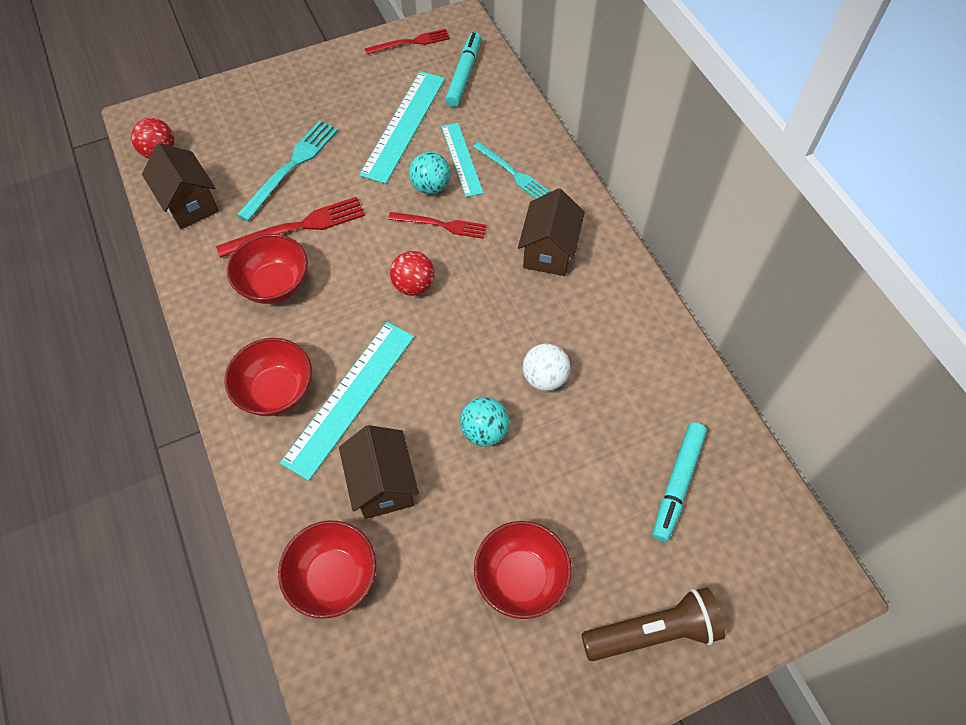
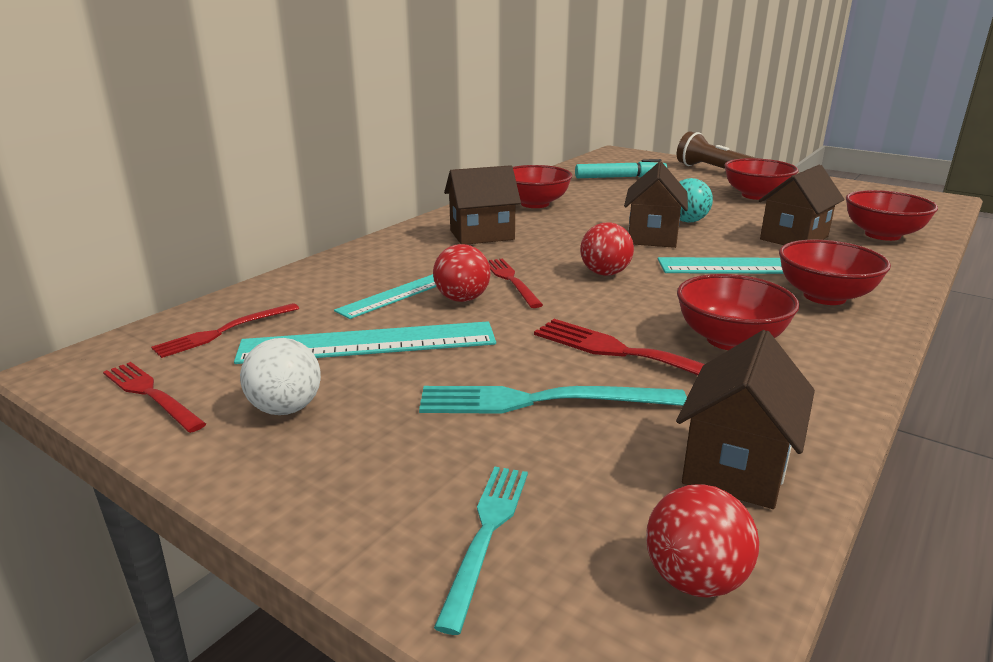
camera: 120 degrees left, 35 degrees down
(430, 187) = (462, 299): turquoise ball -> red ball
(464, 75) = (224, 331): turquoise marker -> red fork
(464, 371) = (652, 237): none -> brown house
(512, 172) = (393, 267): turquoise fork -> turquoise fork (486, 534)
(544, 378) = (609, 214): white ball -> white ball (286, 408)
(616, 335) = (535, 204): none -> red bowl

